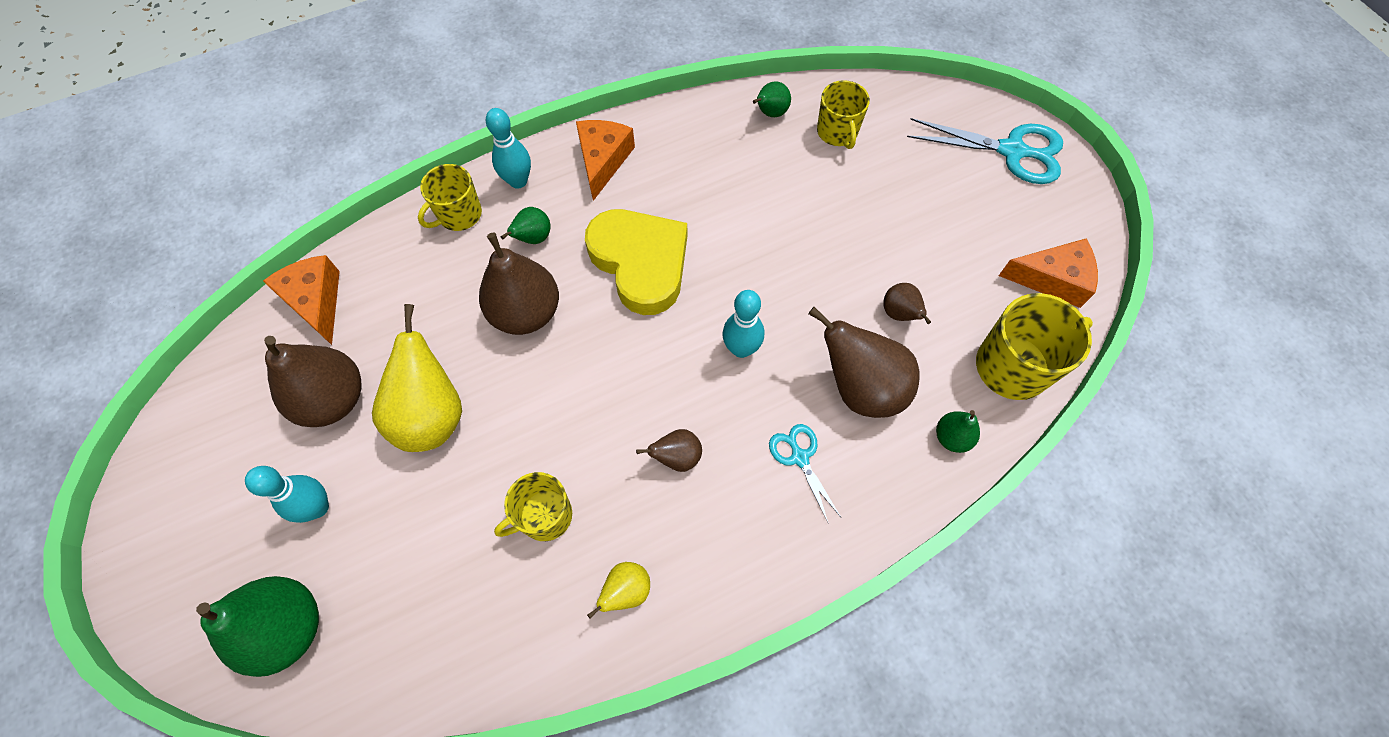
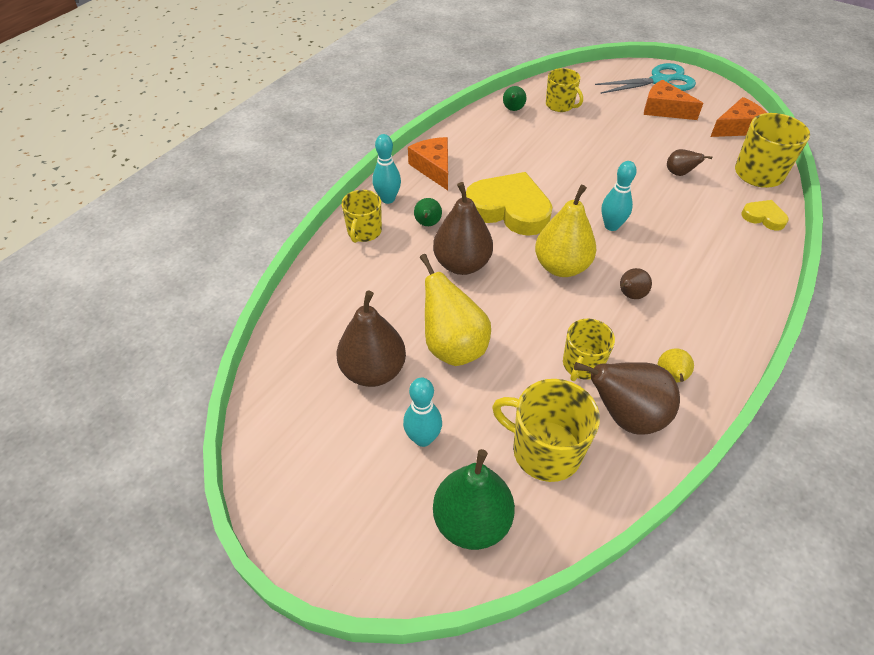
camera: 30 degrees left, 15 degrees down
(316, 301) = (304, 321): orange cheese -> orange cheese (664, 109)
(419, 595) = (544, 450): none -> yellow mug
(632, 375) = (561, 266): none -> yellow pear
(799, 457) = (697, 263): turquoise scissors -> none
(860, 388) = (695, 216): brown pear -> brown pear (626, 416)
(952, 437) = (763, 217): green pear -> yellow heart

